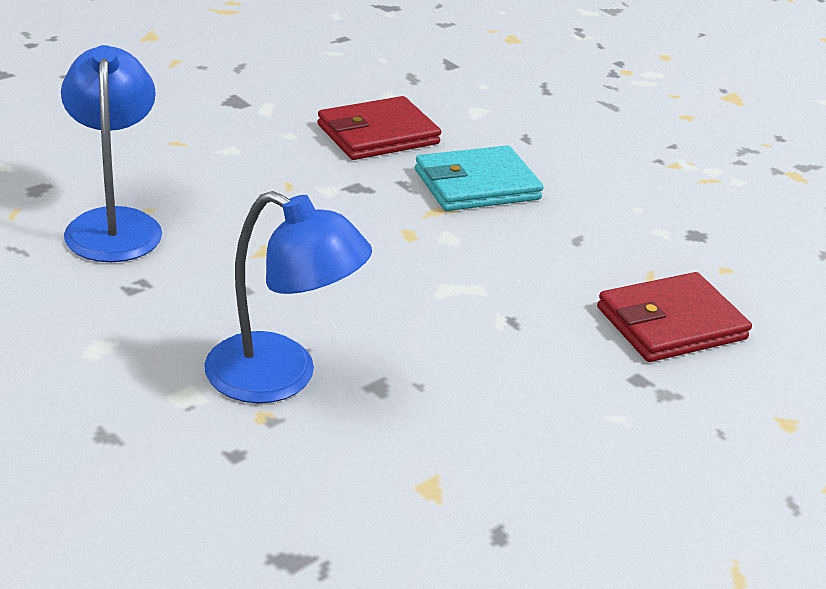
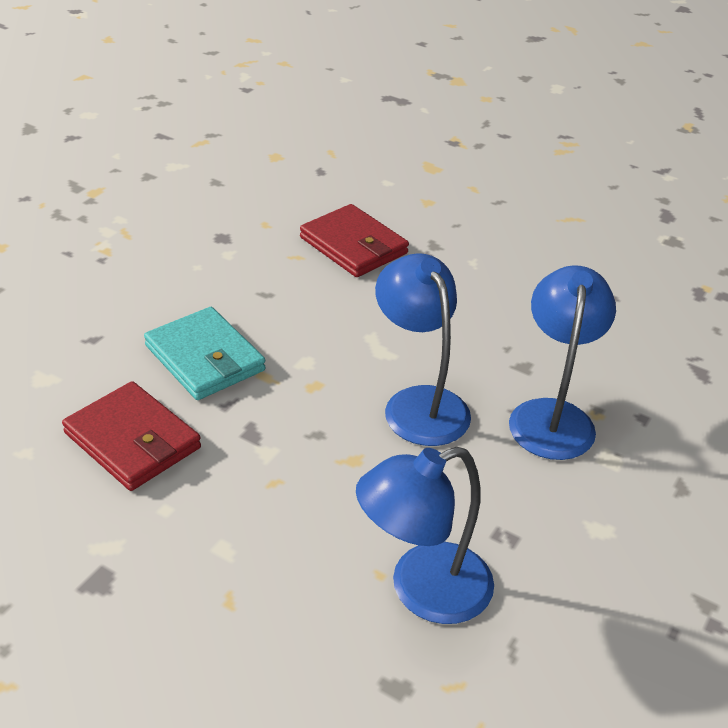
camera: 105 degrees left, 5 degrees up
(350, 289) = (419, 403): none -> blue lamp

